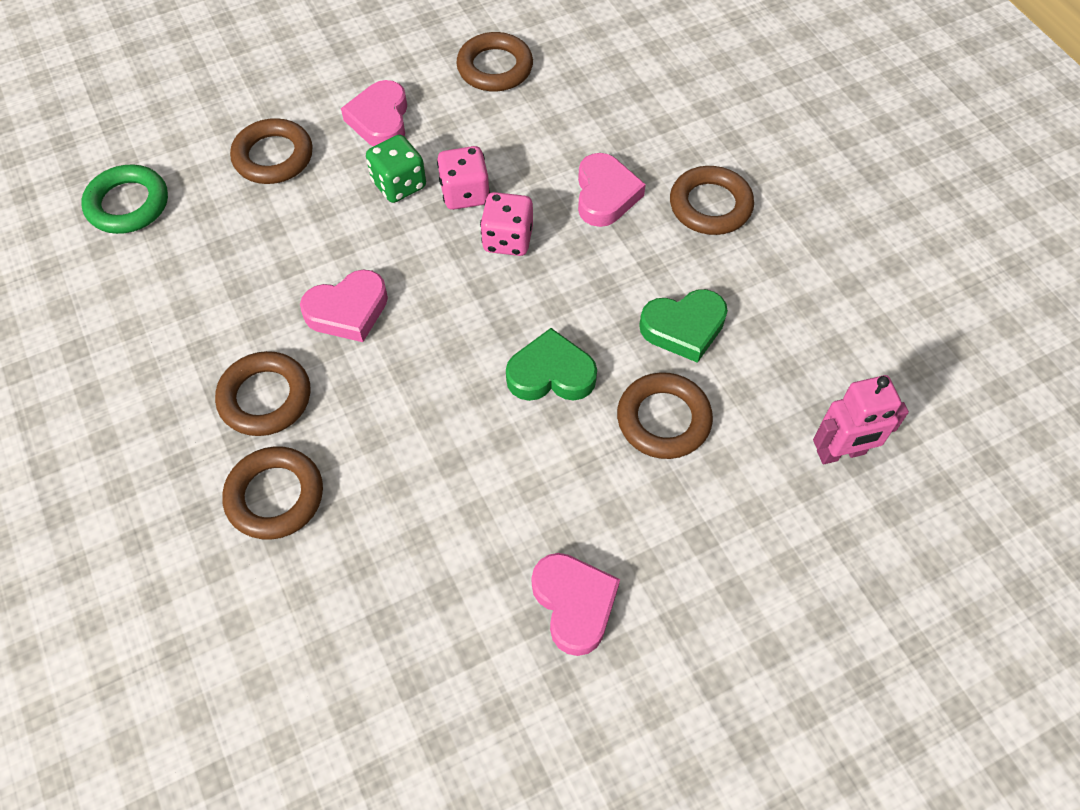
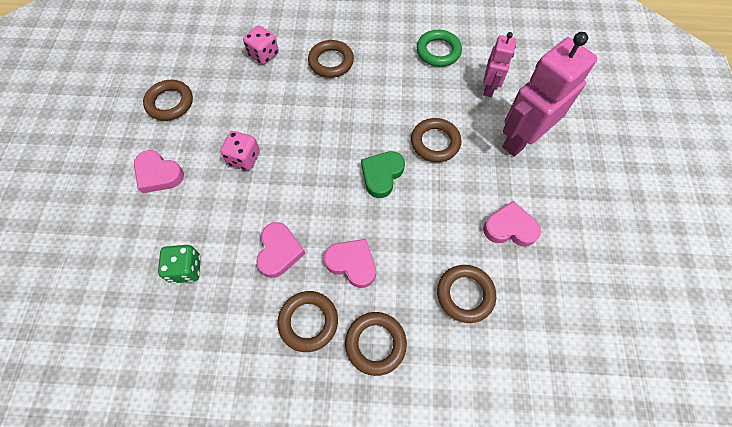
camera: 60 degrees left, 5 degrees up
(128, 204) = (104, 347): green ring -> green ring (438, 51)
(273, 157) = (138, 243): brown ring -> brown ring (465, 294)
(399, 185) = (213, 186): green dice -> green dice (186, 269)
(507, 239) = (288, 153): pink dice -> pink dice (264, 54)
(605, 195) = (293, 98): pink heart -> pink heart (352, 263)
(684, 328) = (391, 108): green heart -> none
(767, 551) = (521, 139): none -> pink robot

